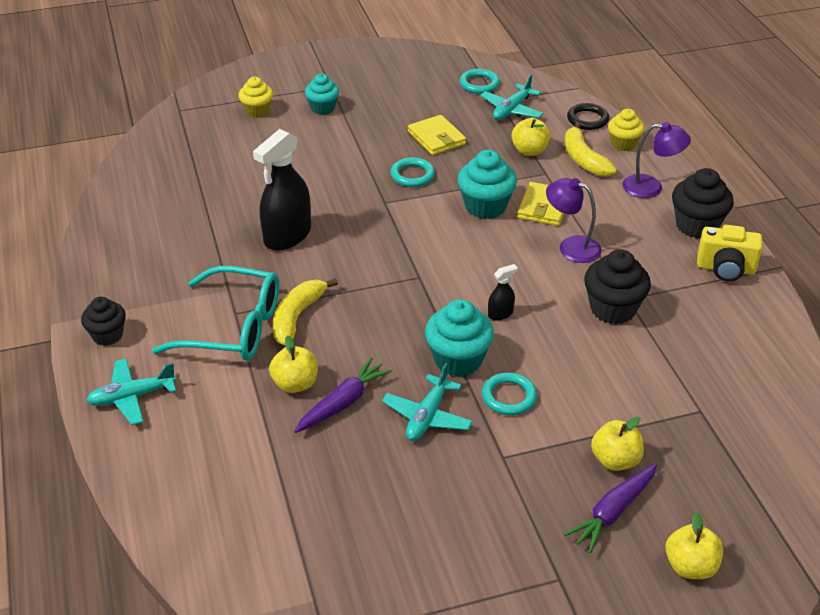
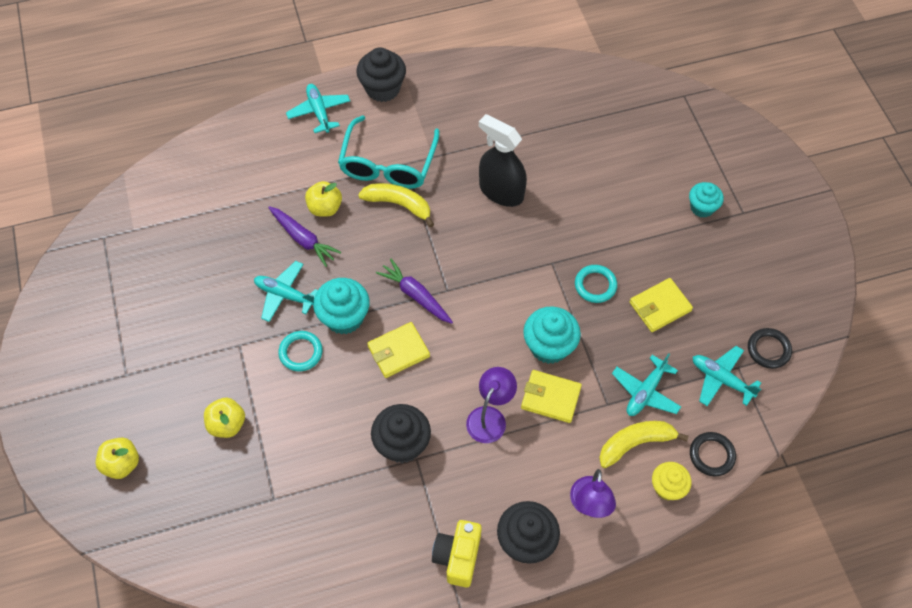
camera: 90 degrees right, 20 degrees up
(107, 335) = (383, 89): black cupcake -> black cupcake, size x1.53
(257, 111) = (689, 155): yellow cupcake -> none
(479, 84) = (768, 349): turquoise ring -> black ring
(500, 314) = (398, 351): black spray bottle -> yellow wallet
(529, 151) = (645, 391): yellow apple -> turquoise plane
(613, 512) = (178, 416): purple carrot -> purple carrot (416, 295)

